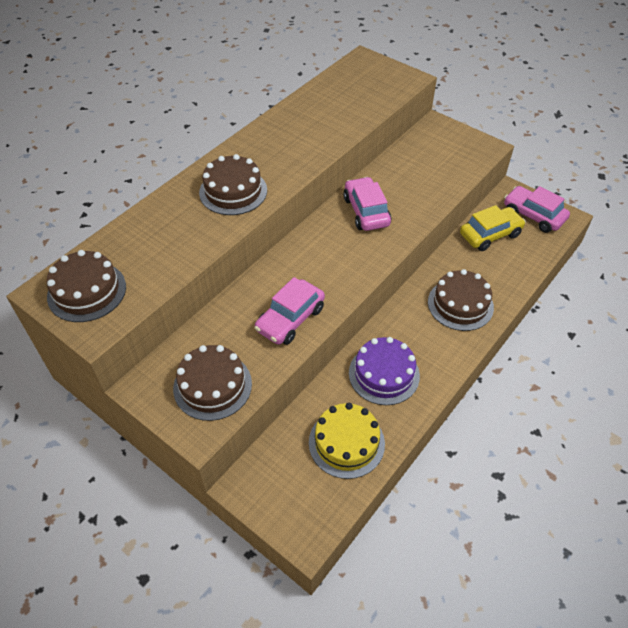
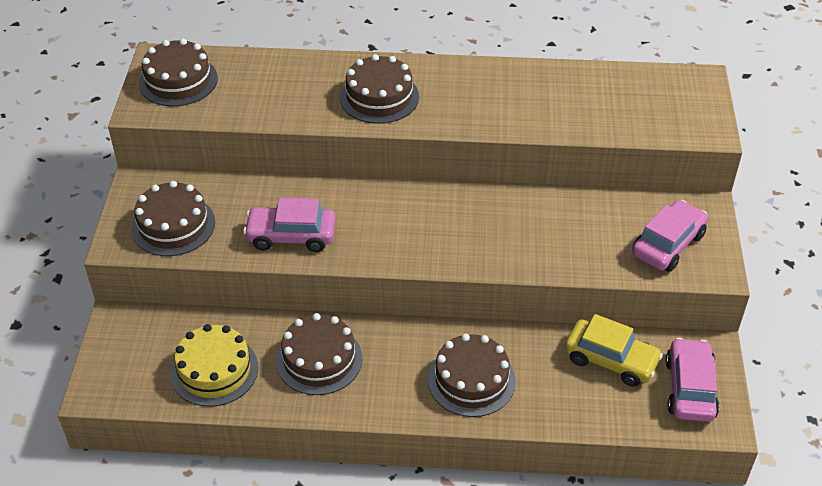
camera: 55 degrees right, 5 degrees down
(366, 211) = (492, 218): pink car -> pink car (668, 244)
(384, 374) = (319, 359): purple cake -> brown cake

